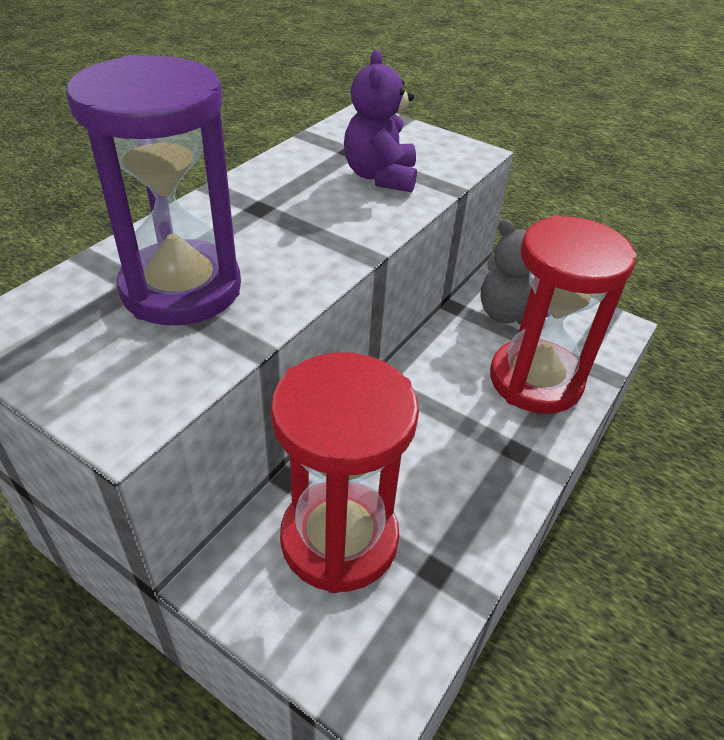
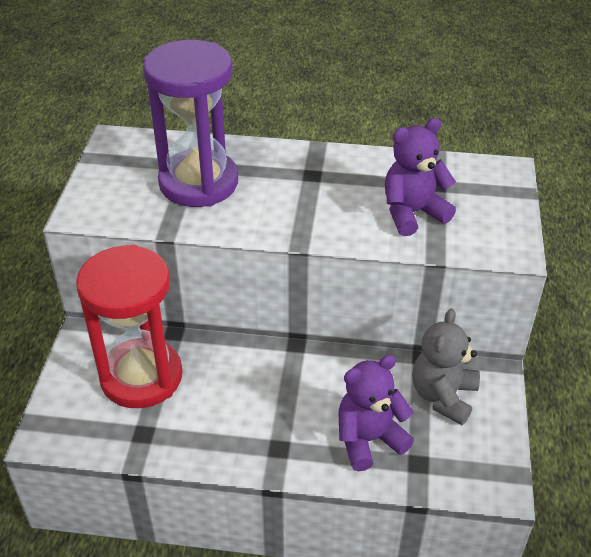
camera: 65 degrees right, 0 degrees up
(535, 380) = (369, 439): red hourglass -> purple teddy bear

